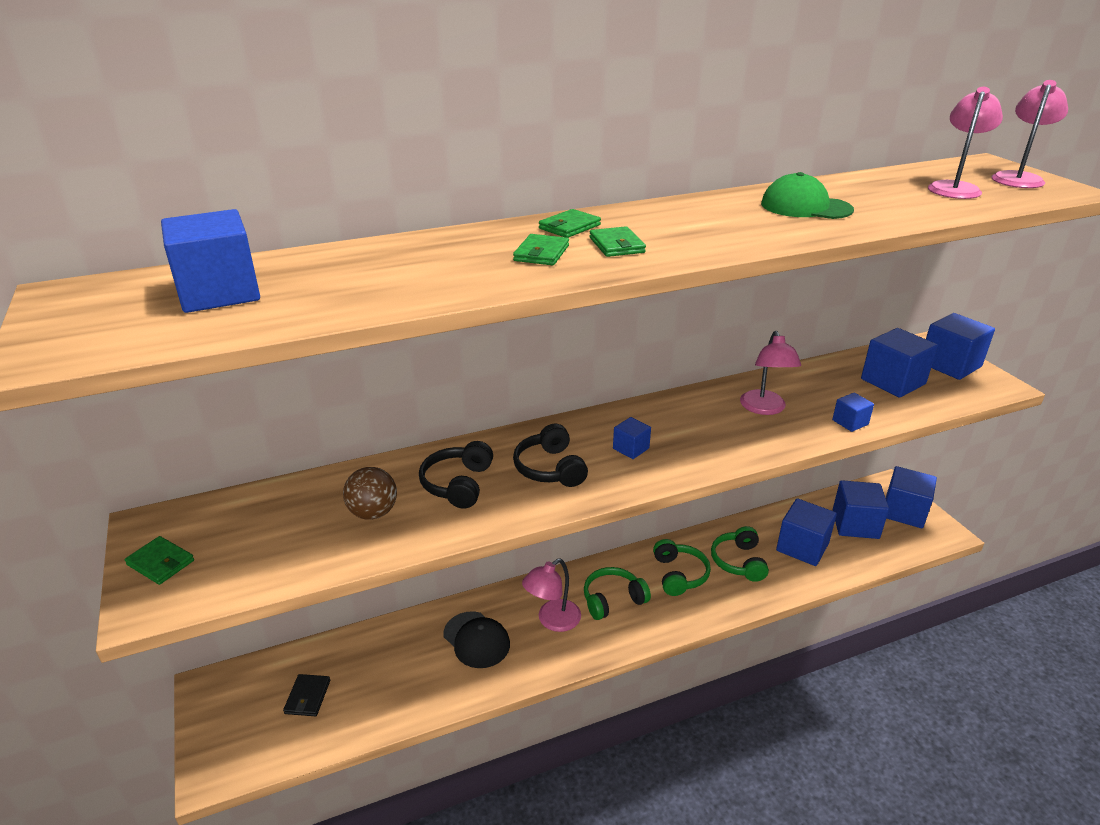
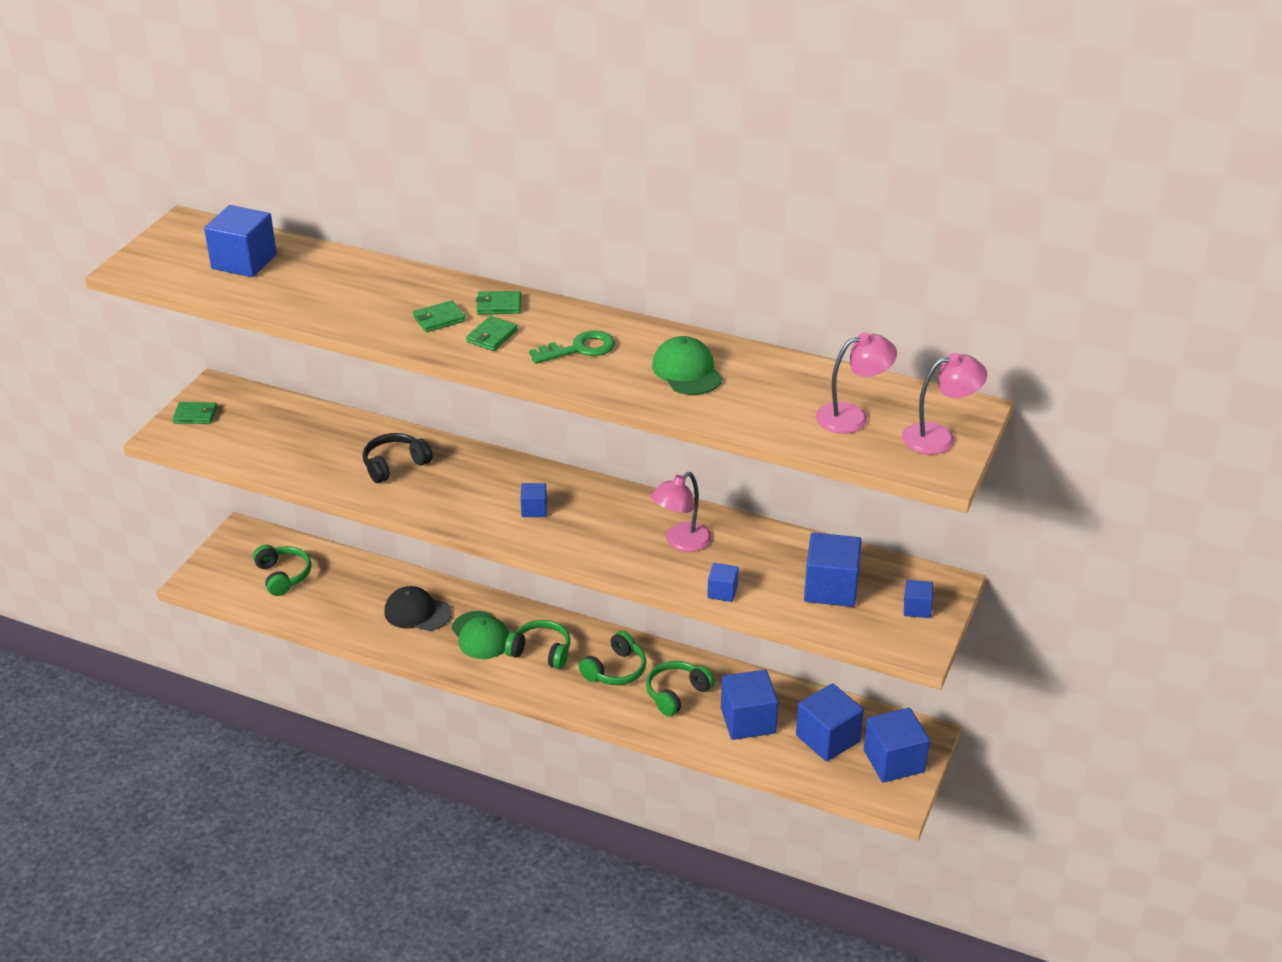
camera: 45 degrees right, 5 degrees up
(160, 562) = (195, 415): green wallet -> green wallet turned 75 degrees counterclockwise
(307, 697) = (283, 576): black wallet -> green headphones
(373, 513) = (326, 453): brown ball -> none
(476, 640) = (417, 612): black cap -> black cap turned 105 degrees clockwise
(550, 468) = (462, 490): black headphones -> none
(552, 621) = (481, 635): pink lamp -> green cap
(703, 225) = (579, 349): none -> green key
(950, 365) = (917, 608): blue cube -> blue cube, size x0.52

